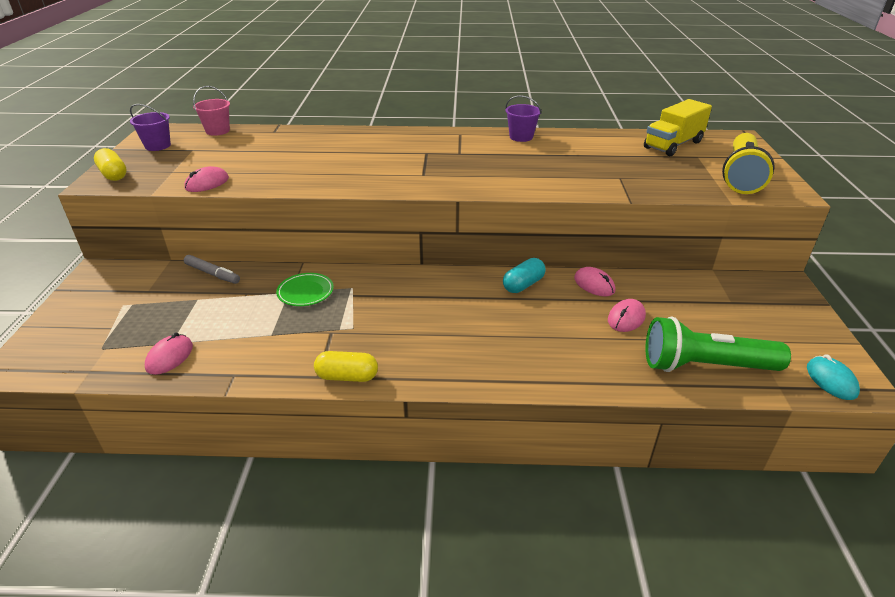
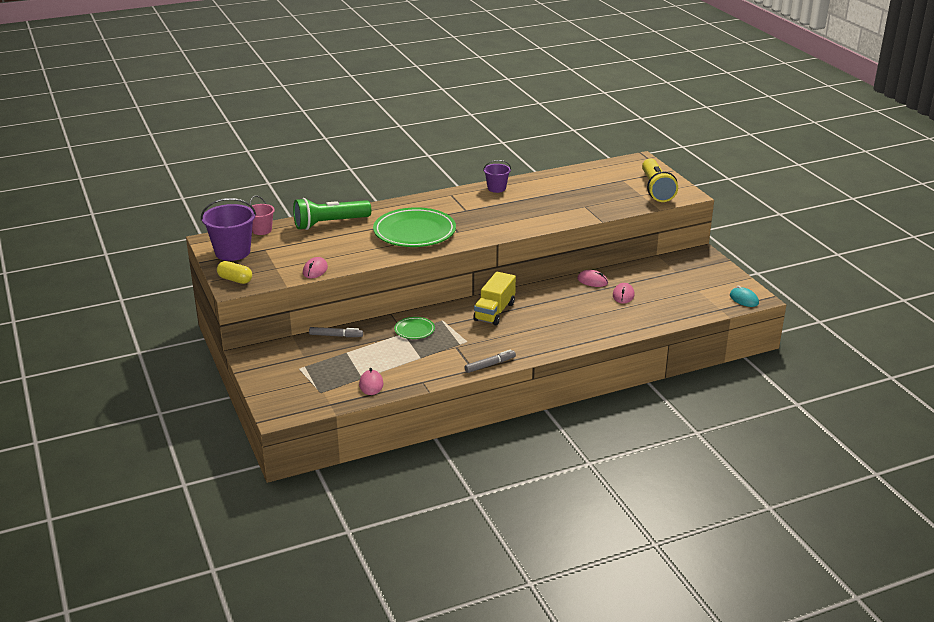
camera: 25 degrees left, 5 degrees down
(157, 146) = (232, 252): purple bucket -> purple bucket, size x1.74
(347, 376) = (490, 365): yellow capsule -> grey marker
(371, 165) = (414, 232): none -> green plate
(523, 285) = (549, 291): turquoise capsule -> none
(673, 145) = (602, 174): yellow truck -> yellow truck (494, 312)
(705, 366) = (679, 309): green flashlight -> green flashlight (329, 223)

